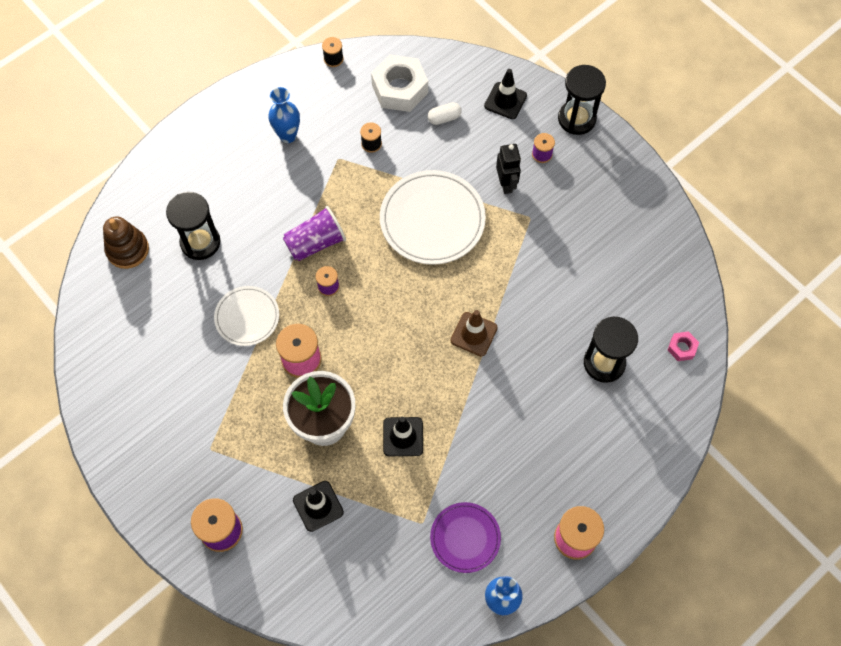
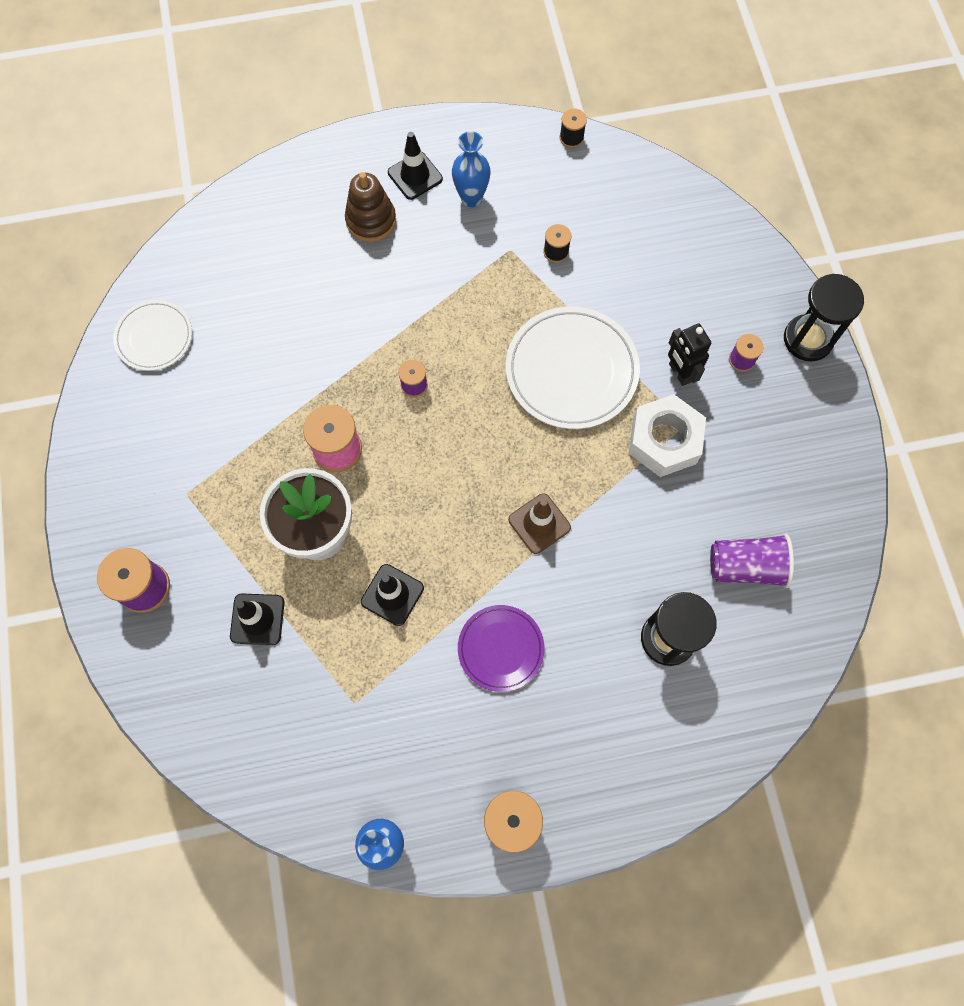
camera: 30 degrees right, 5 degrees up
(127, 250) = (233, 237): brown stacking toy -> brown stacking toy (371, 220)
(200, 242) = (310, 267): black hourglass -> none
(247, 317) = (309, 373): white plate -> white plate (154, 337)
(315, 243) = (429, 330): purple cup -> purple cup (746, 566)
(400, 89) = (624, 206): white nut -> white nut (664, 440)
(444, 118) = (654, 263): white capsule -> none
(465, 538) = (390, 747): purple plate -> purple plate (500, 648)
(505, 101) = (736, 278): black traffic cone -> black traffic cone (415, 176)
(506, 184) = (679, 373): black robot -> black robot turned 135 degrees clockwise
(682, 348) = (770, 672): pink nut -> none

